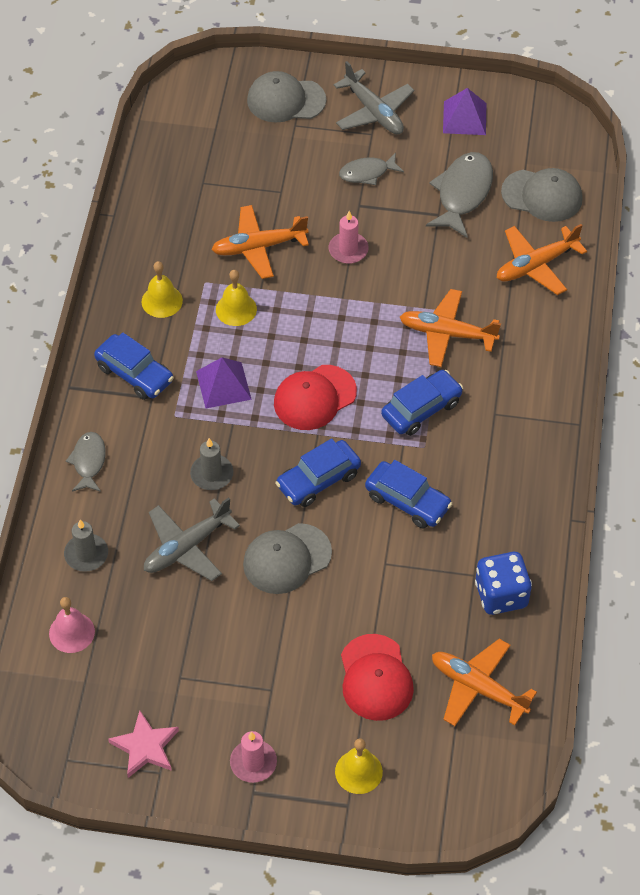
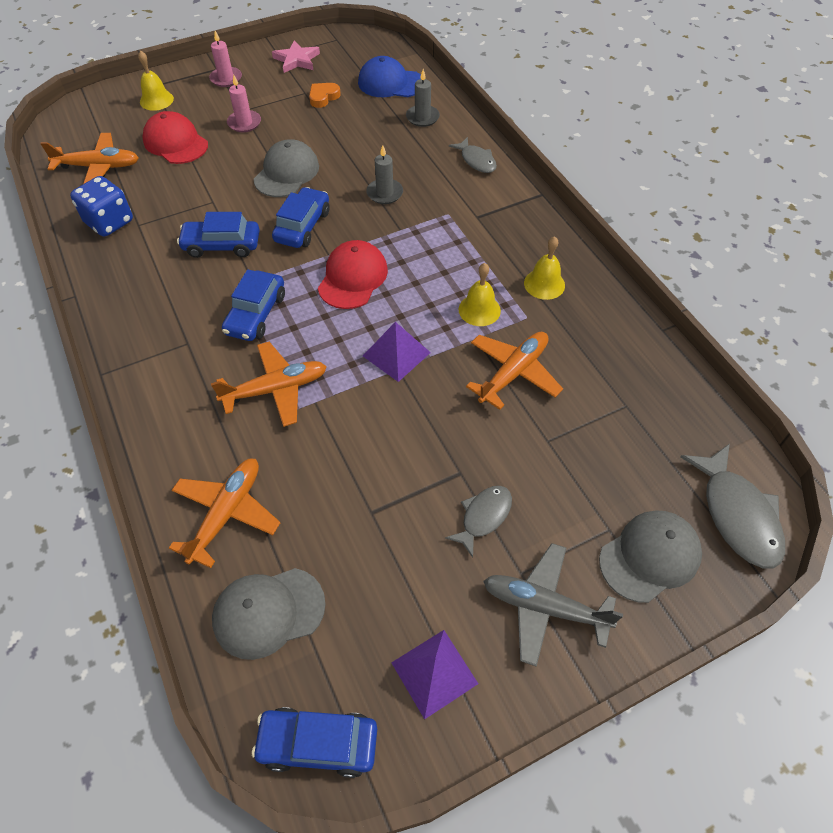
camera: 145 degrees right, 0 degrees up
(71, 632) = (390, 83): pink bell -> blue cap
(134, 374) = (506, 224): blue car -> blue car (318, 744)
(165, 655) = (323, 97): none -> orange heart
(186, 547) = (361, 148): grey plane -> none
(223, 385) = (432, 250): purple pyramid -> purple pyramid (396, 354)
(348, 250) = (430, 418): pink candle -> pink candle (244, 123)
(462, 194) = (362, 555): grey fish -> grey fish (737, 514)

